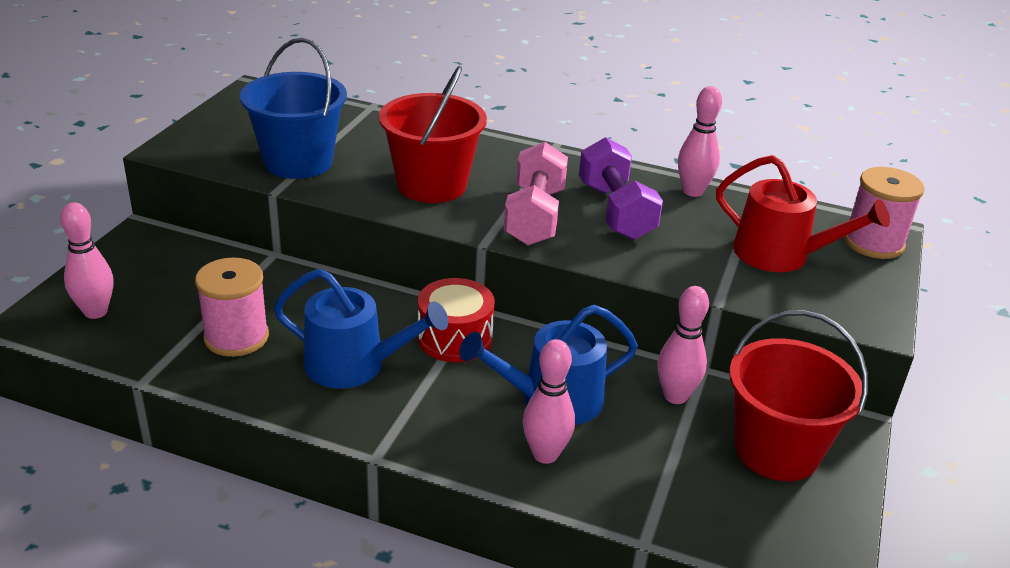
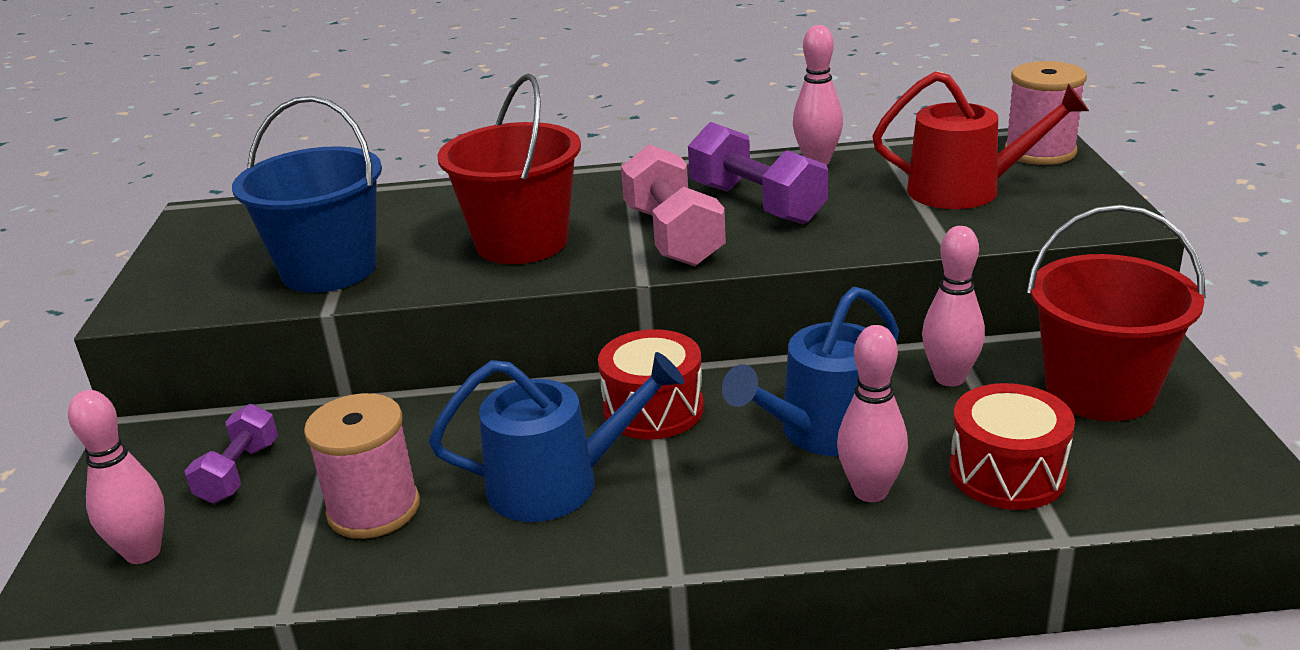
camera: 20 degrees left, 5 degrees down
(180, 281) = (239, 472): none -> purple dumbbell
(650, 481) = (1007, 473): none -> red drum

